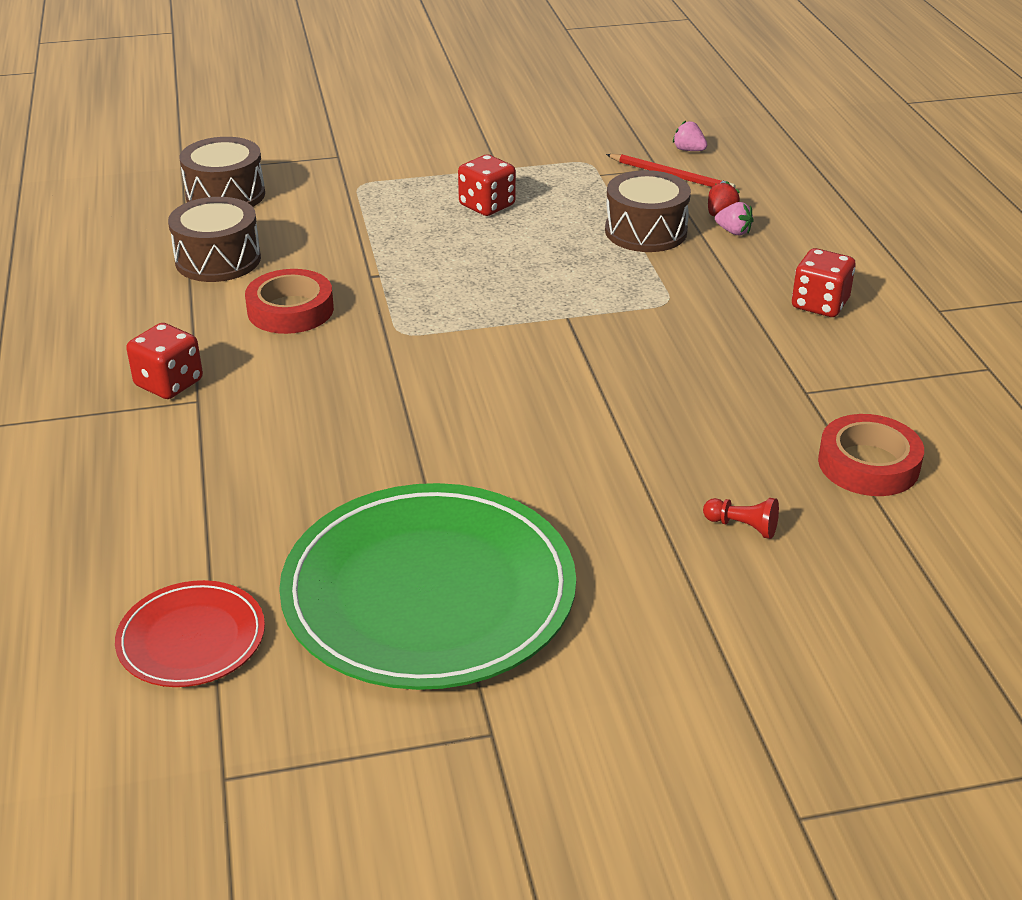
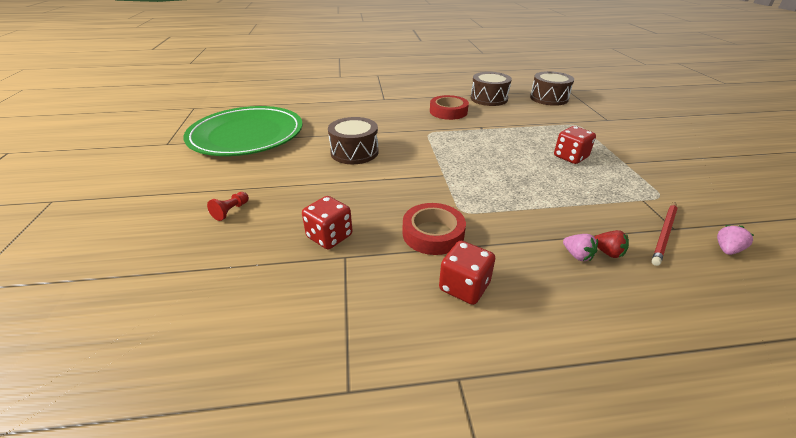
camera: 95 degrees right, 0 degrees up
(169, 383) = (396, 94): red dice -> red dice (329, 236)
(191, 638) = (255, 102): red plate -> none
(646, 231) = (560, 212): brown drum -> brown drum (354, 152)
(733, 232) = (577, 255): pink strawberry -> pink strawberry turned 75 degrees counterclockwise
(868, 464) = (254, 271): red tape -> red tape (433, 233)

